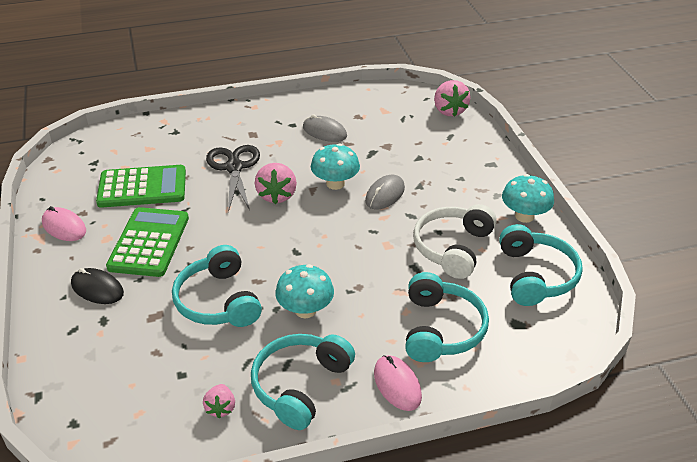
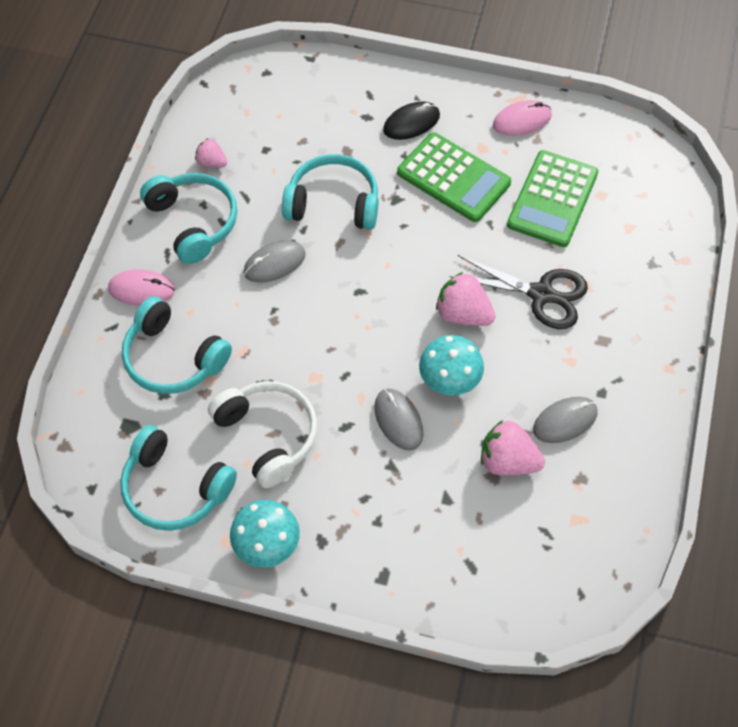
camera: 120 degrees right, 20 degrees up
(305, 310) = (274, 263): turquoise mushroom -> grey mouse
(449, 110) = (532, 605): pink strawberry -> pink strawberry (507, 461)

